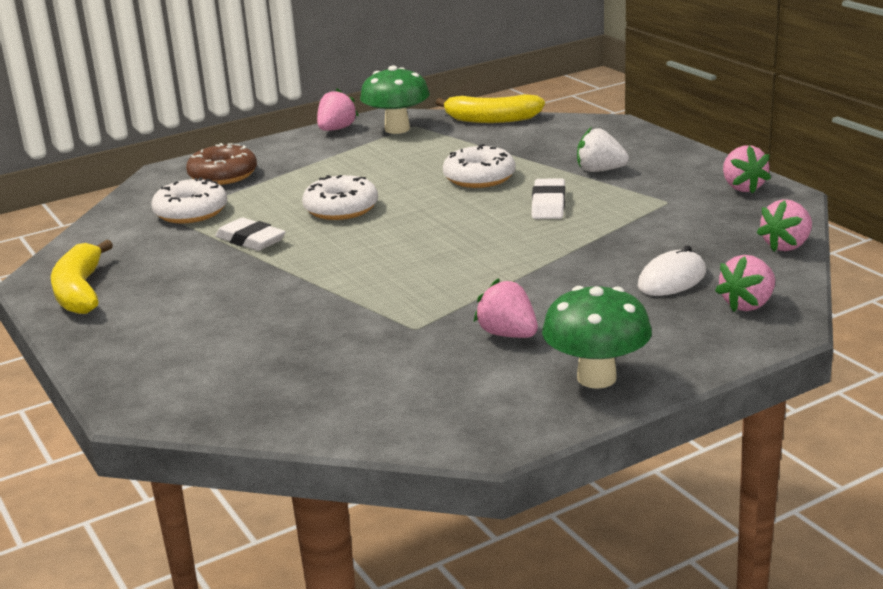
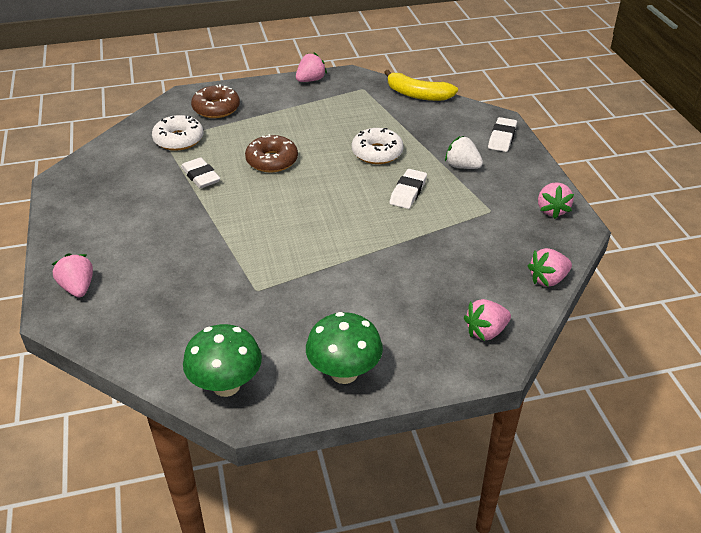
camera: 15 degrees right, 15 degrees up
(80, 291) = (77, 197): yellow banana -> none
(341, 209) = (272, 161): white donut -> brown donut
(397, 129) = (350, 89): green mushroom -> green mushroom (226, 385)
(508, 334) = (311, 314): pink strawberry -> pink strawberry (78, 288)
(630, 138) = (502, 138): none -> white eraser
(672, 279) = (448, 291): white mouse -> none

